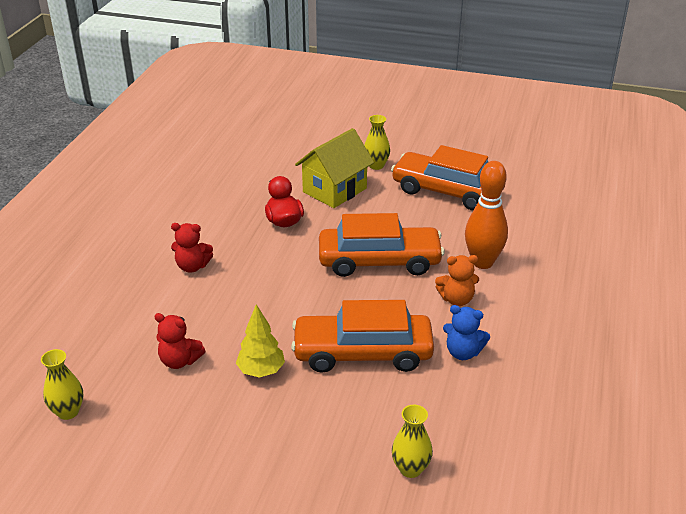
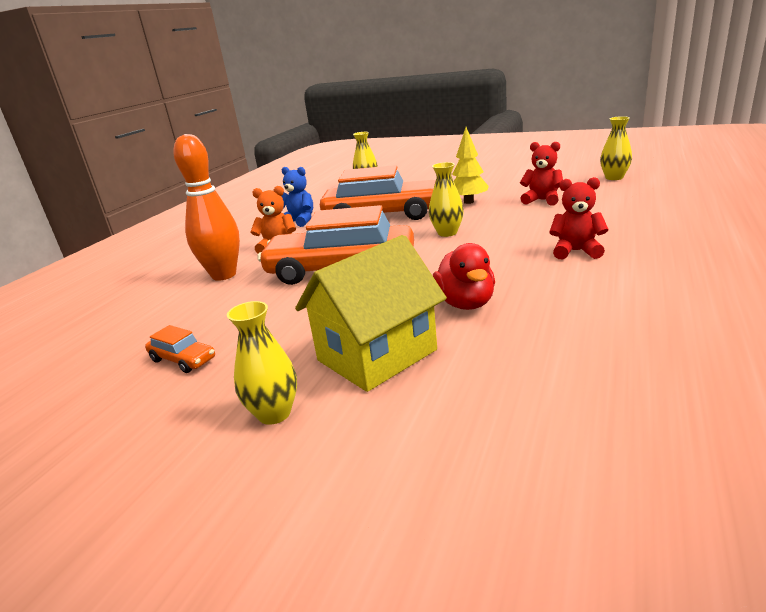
camera: 170 degrees left, 10 degrees down
(291, 305) = (447, 233): none -> yellow vase
(447, 191) = (183, 359): orange car -> orange car, size x0.40

